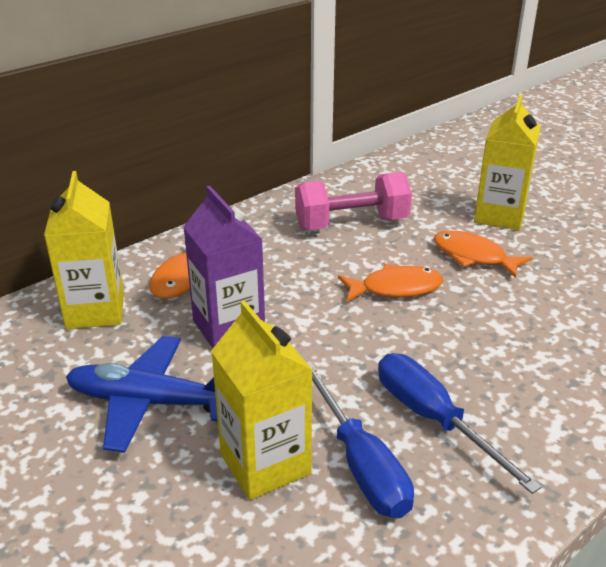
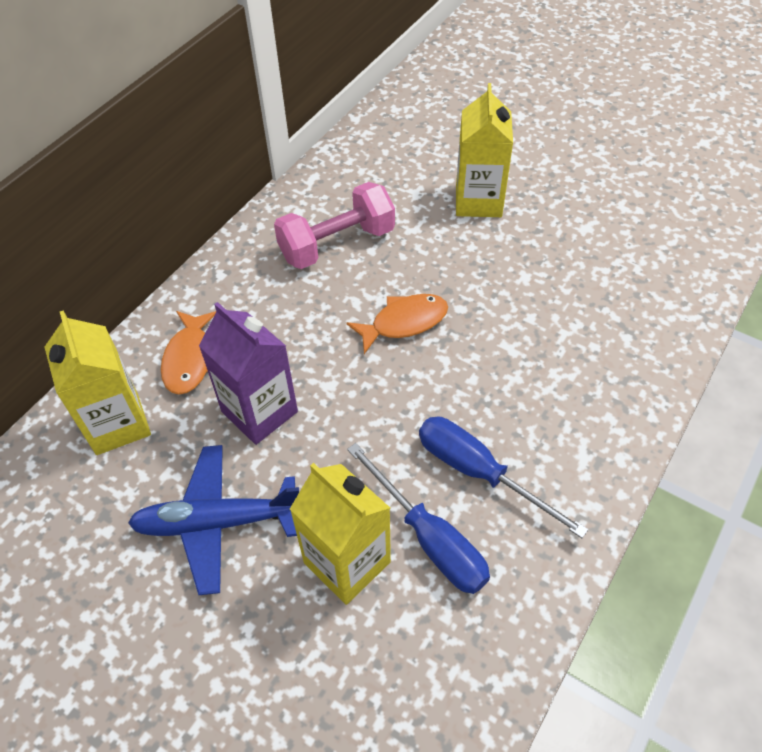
camera: 15 degrees left, 20 degrees up
(473, 256) = (466, 263): orange fish -> none

